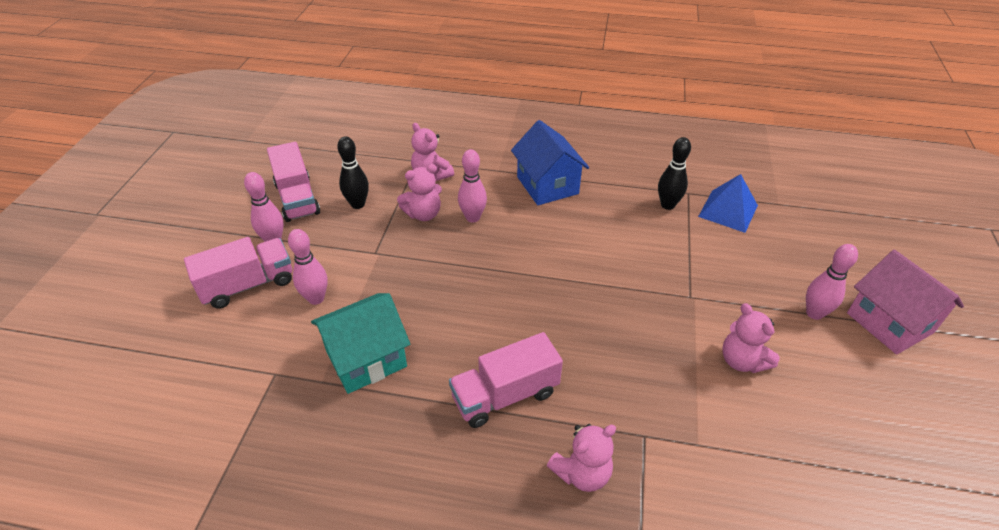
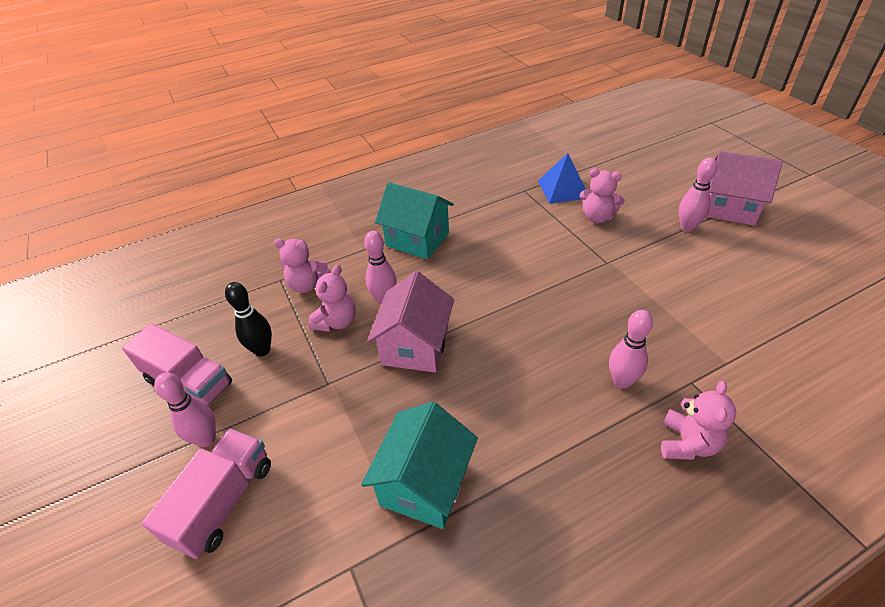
camera: 35 degrees left, 0 degrees up
(316, 298) = (314, 464): pink bowling pin -> pink bowling pin (622, 381)
(458, 265) = (415, 346): none -> pink house
(505, 395) = (570, 426): pink truck -> none
(547, 185) = (417, 239): blue house -> turquoise house
(667, 205) = (520, 206): black bowling pin -> none
(742, 361) = (685, 286): pink teddy bear -> pink teddy bear (597, 217)

